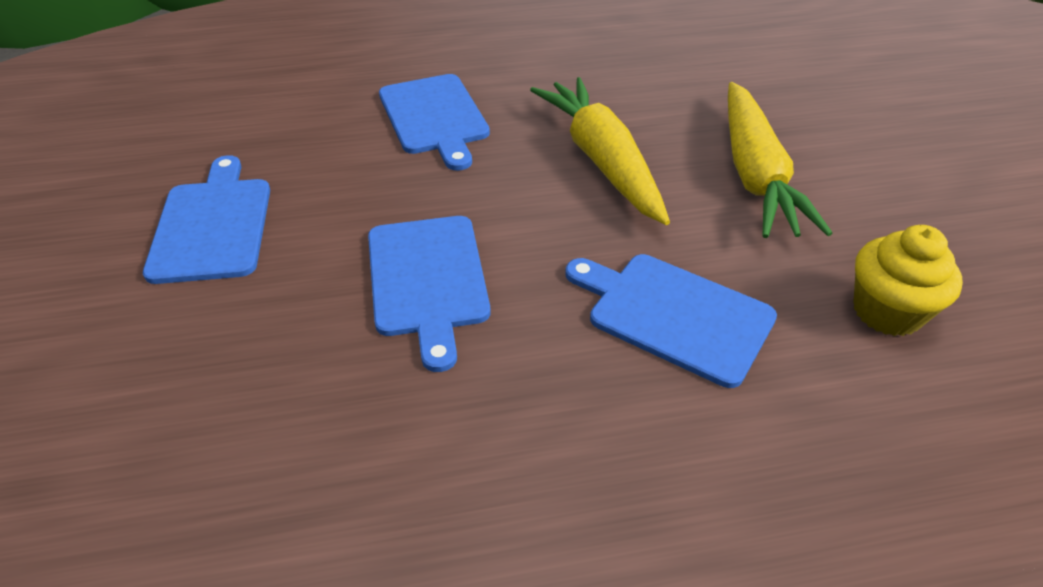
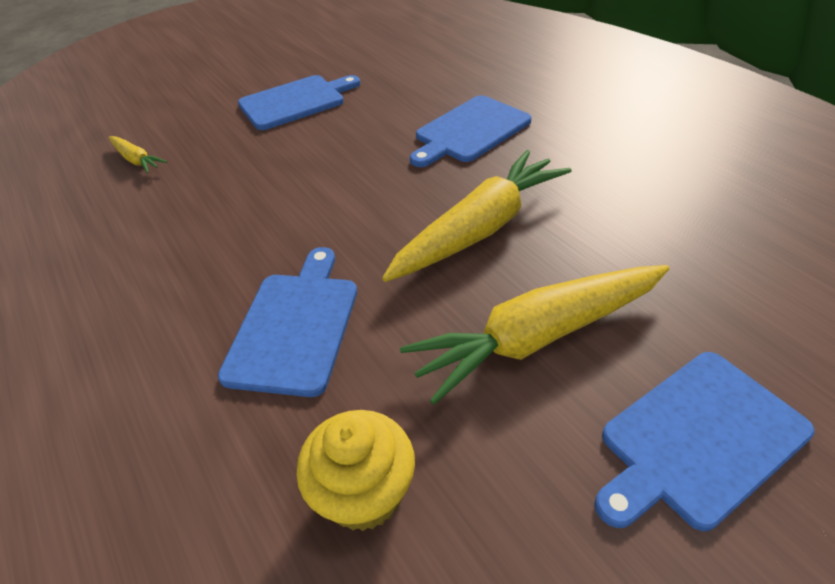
camera: 70 degrees right, 0 degrees up
(186, 430) = (136, 160): none -> yellow carrot
(427, 280) = (282, 193): blue cutting board -> blue cutting board (698, 439)

